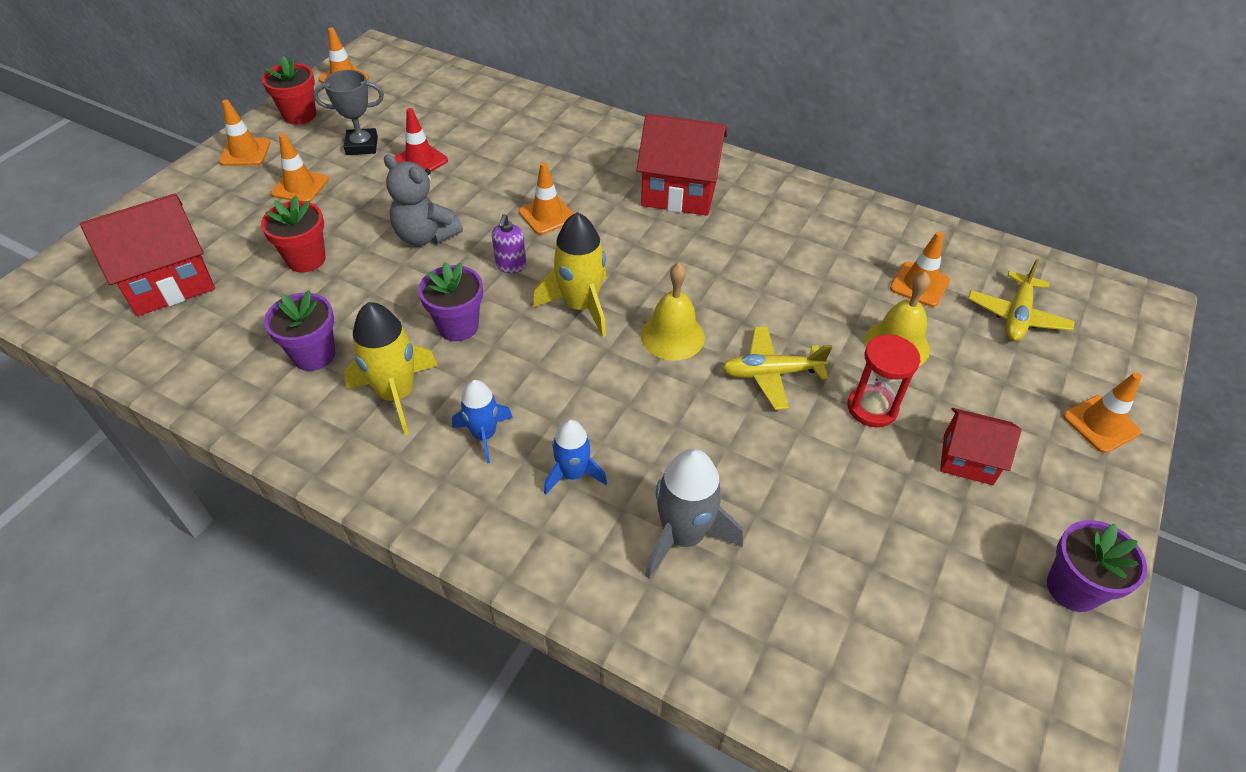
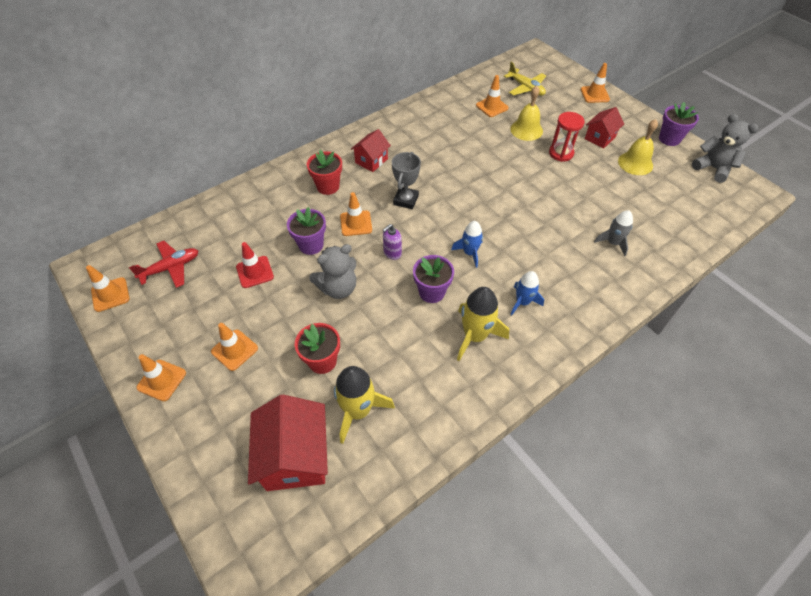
camera: 65 degrees left, 5 degrees up
(300, 115) = (138, 333): red flower pot -> red flower pot (328, 186)
(314, 355) = (421, 373): purple flower pot -> purple flower pot (311, 245)
(362, 146) = (211, 301): grey trophy -> grey trophy (406, 200)
(397, 101) = (171, 268): none -> red plane
(511, 266) = (392, 253): purple soap dispenser -> purple soap dispenser turned 105 degrees clockwise
(573, 473) = (562, 272): blue rocket -> blue rocket (469, 253)
(580, 306) = (443, 232): yellow rocket -> yellow rocket (358, 410)
(672, 336) = (484, 203): yellow bell -> yellow bell (635, 163)
(679, 191) = (371, 161): red house -> red house, size x0.59
(684, 536) = (613, 243): grey rocket -> grey rocket, size x0.64
(771, 373) = (526, 177): yellow plane -> none
(1041, 697) = (713, 168): none -> grey teddy bear

